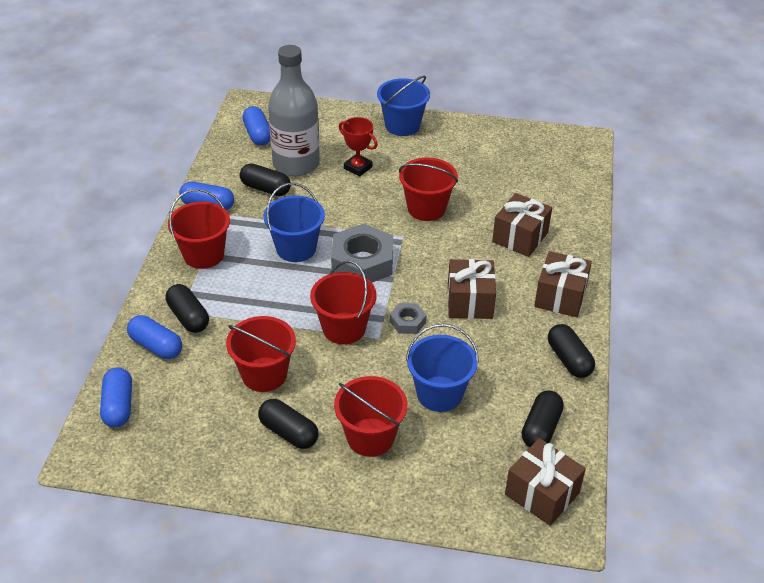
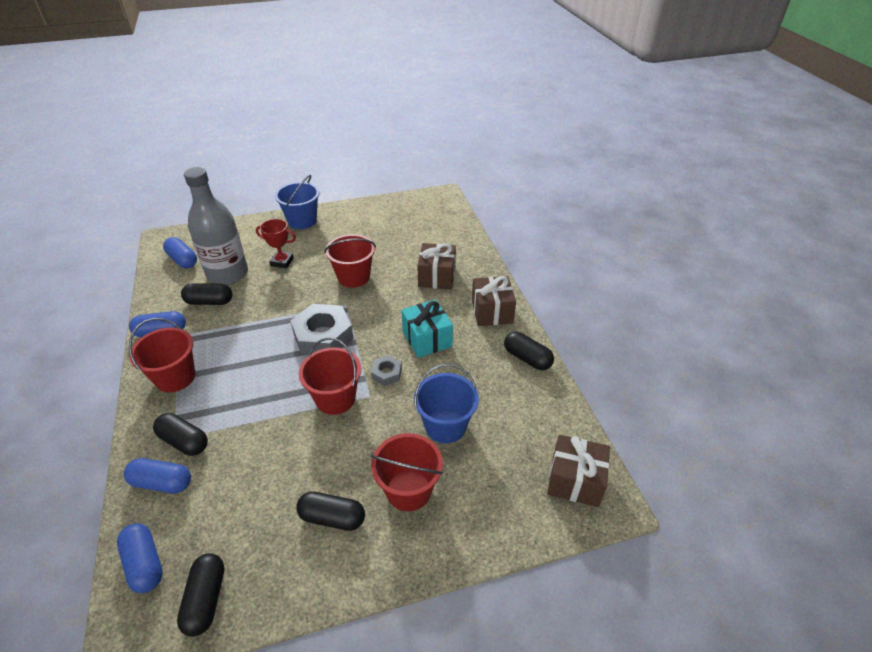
camera: 25 degrees left, 0 degrees up
(264, 374) = (283, 469): red bucket -> none
(296, 248) = (260, 343): blue bucket -> none
(470, 301) = (427, 339): brown gift -> turquoise gift
(541, 428) = (540, 423): black capsule -> black capsule (206, 599)

